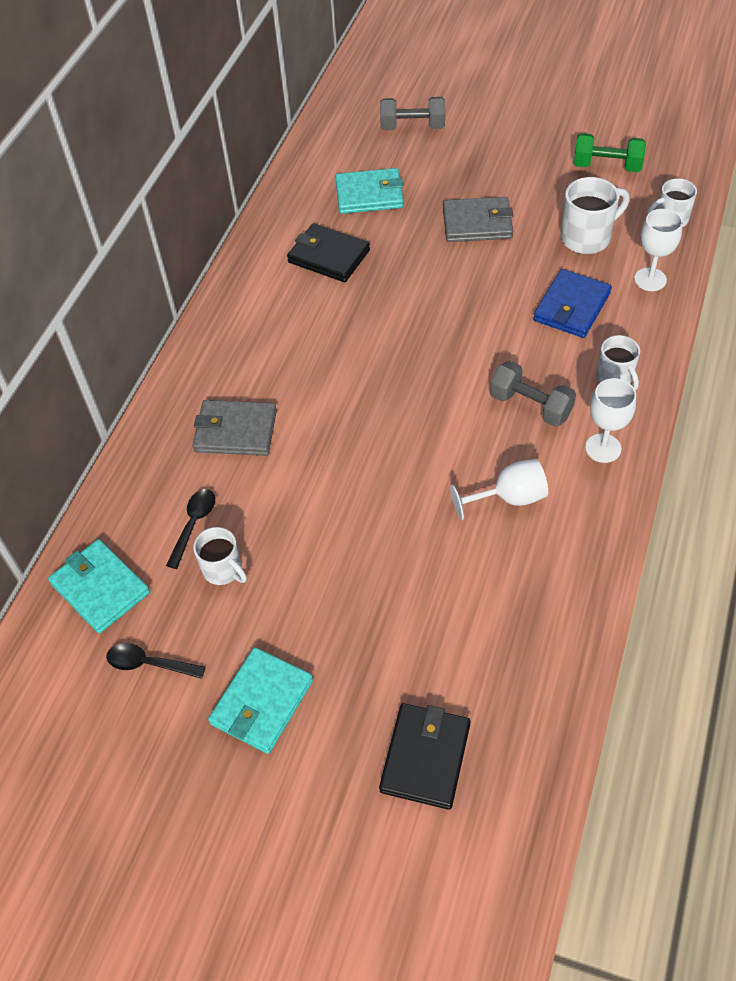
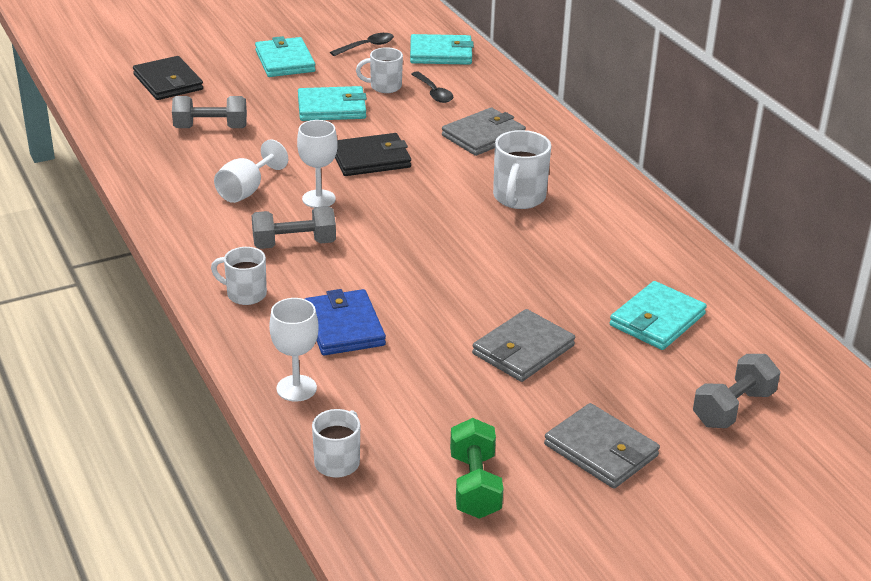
camera: 130 degrees right, 20 degrees down
(311, 570) = (332, 108): none -> turquoise wallet
(328, 256) = (603, 256): black wallet -> black wallet (371, 159)
(457, 623) = (210, 128): none -> grey dumbbell
(515, 146) = (601, 450): none -> grey wallet
(587, 238) = (402, 394): white mug -> white mug (518, 198)
(603, 448) = (207, 247): white goblet -> white goblet (318, 199)
(607, 166) = (474, 486): green dumbbell -> green dumbbell turned 60 degrees counterclockwise

